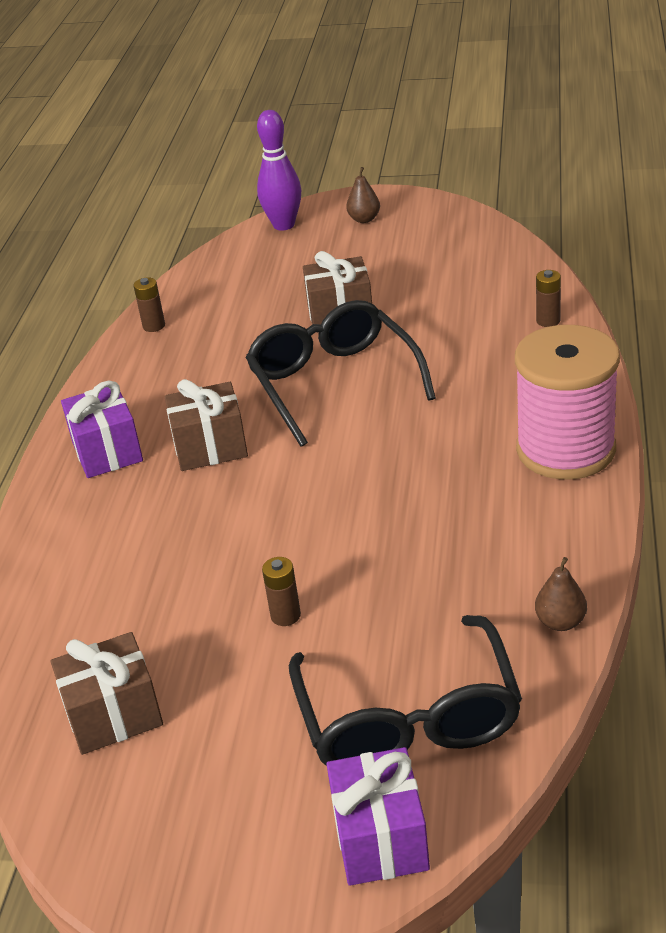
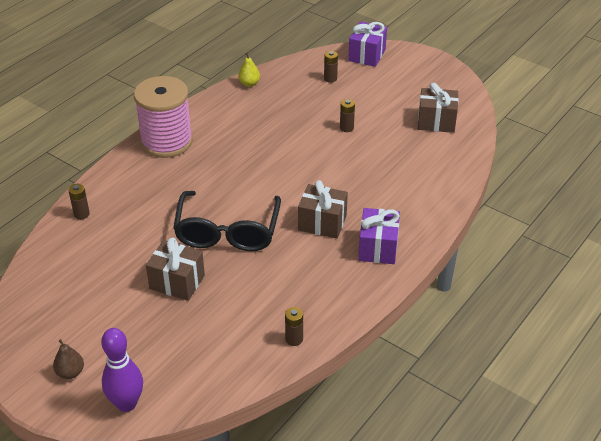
camera: 155 degrees left, 5 degrees up
(409, 719) = (330, 79): black glasses -> brown battery
(560, 622) = (249, 83): brown pear -> yellow pear

